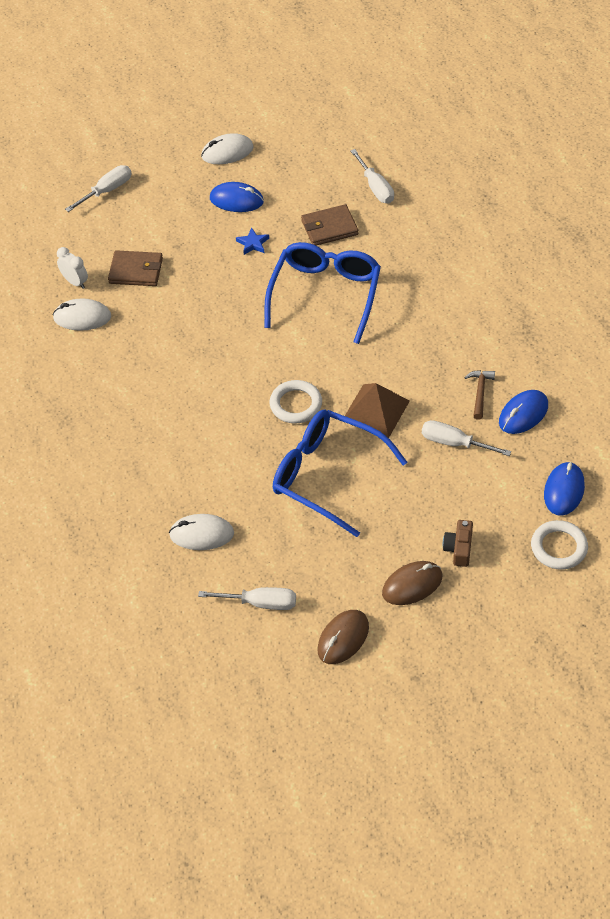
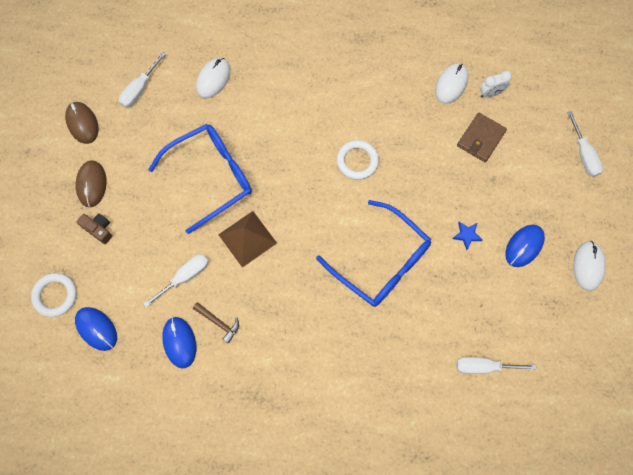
camera: 115 degrees right, 20 degrees up
(296, 404) = (286, 187): white ring -> white ring (357, 161)
(329, 228) = (454, 303): brown wallet -> none

